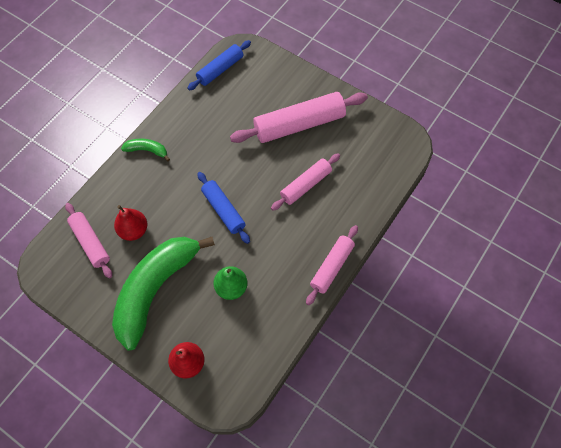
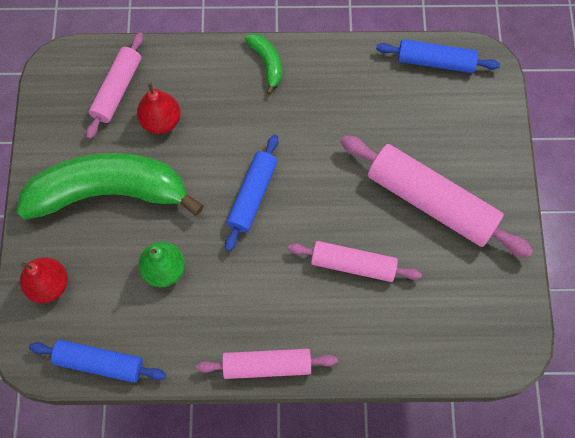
camera: 55 degrees right, 5 degrees up
(262, 362) = (99, 363): none -> blue rolling pin

